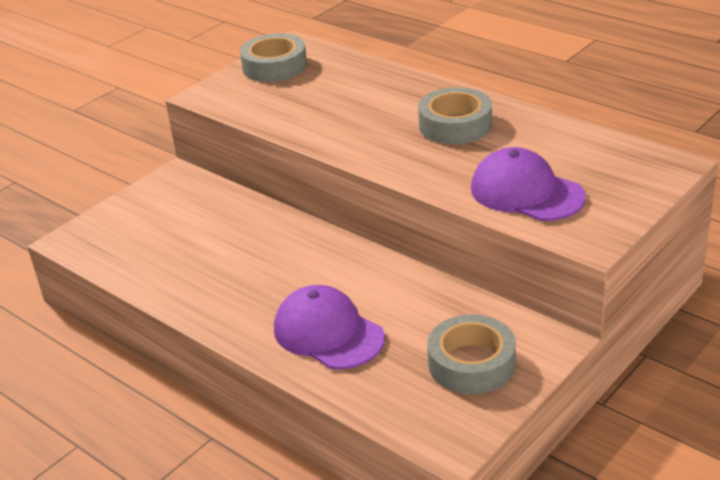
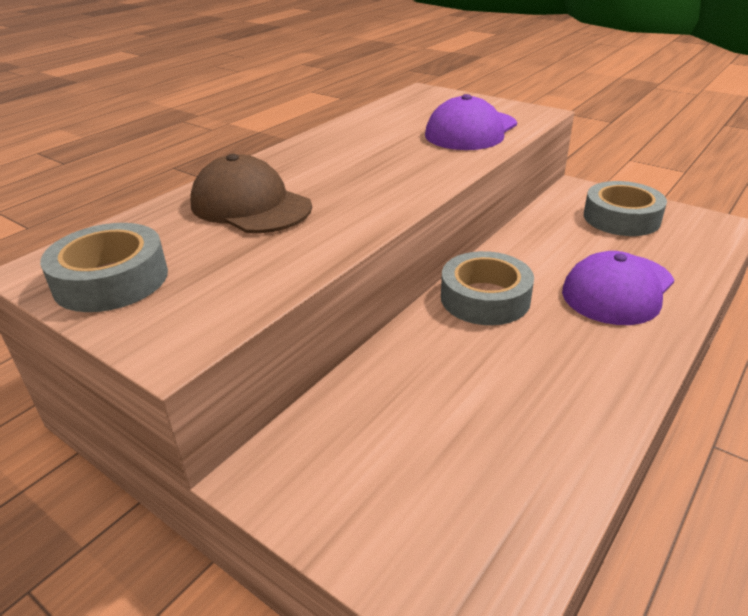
camera: 95 degrees left, 0 degrees up
(365, 95) = (250, 205): none -> brown cap
(455, 125) = (343, 158): grey tape -> grey tape (485, 298)

